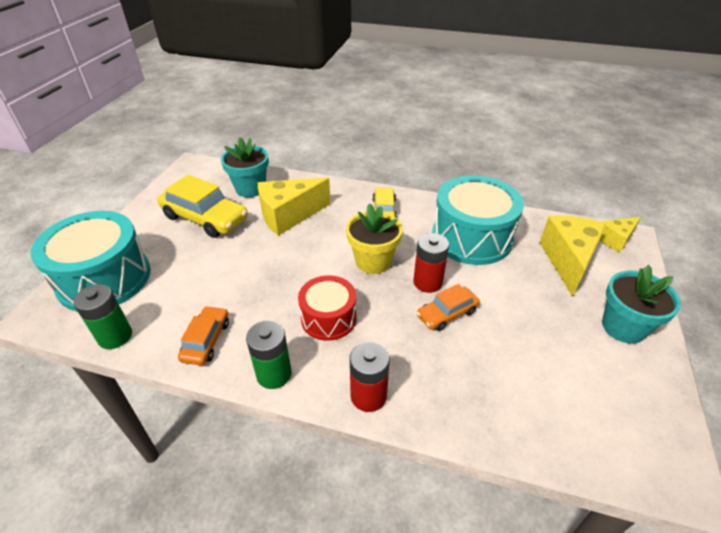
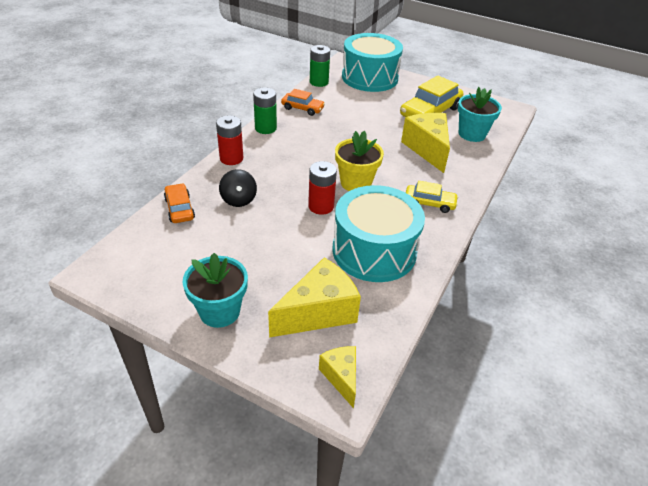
camera: 100 degrees right, 0 degrees up
(328, 318) = (302, 153): red drum -> none
(447, 313) = (283, 208): orange car -> orange car (179, 208)
(455, 360) = (238, 200): none -> black spinning top
(568, 261) = (318, 312): yellow cheese -> yellow cheese turned 60 degrees counterclockwise

